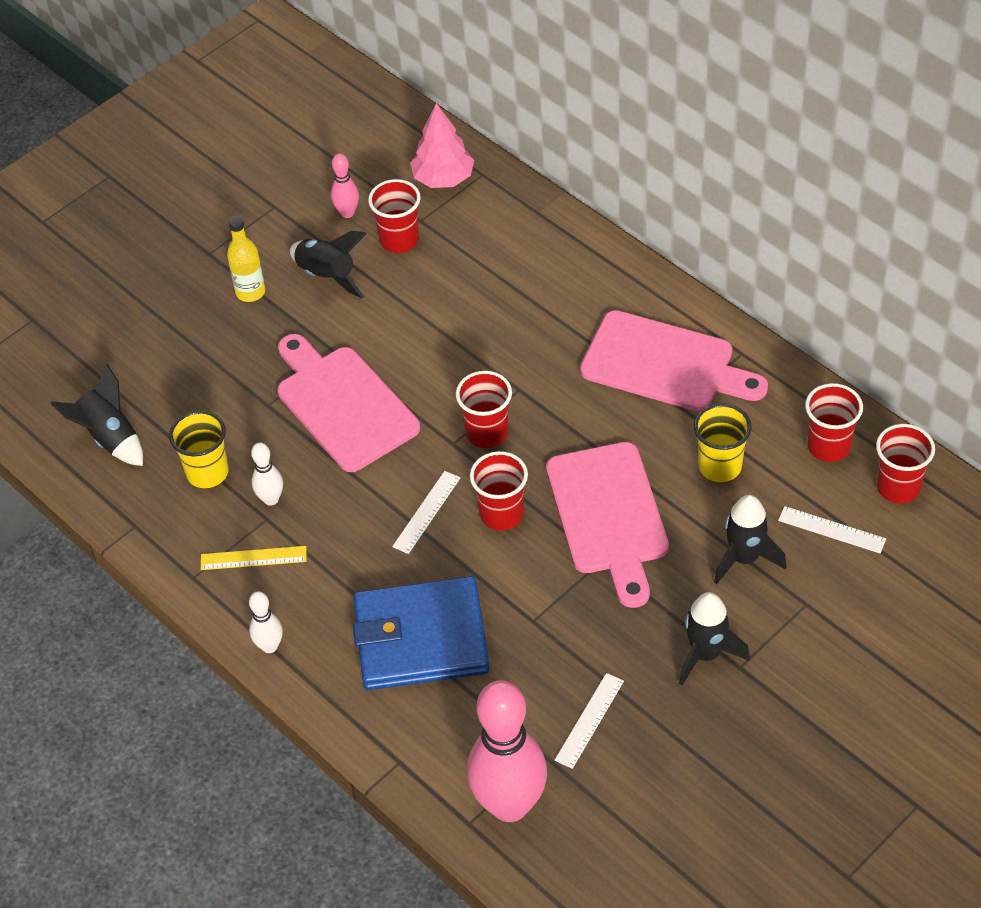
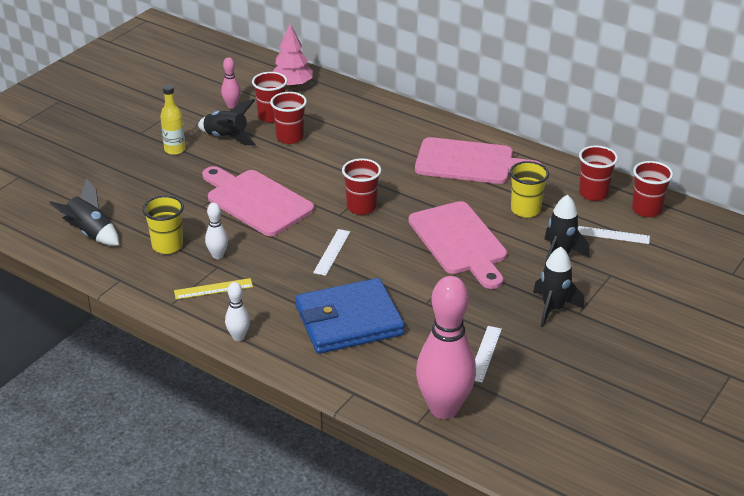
camera: 15 degrees left, 15 degrees down
(501, 514) = (385, 248): red cup -> red cup (290, 137)

